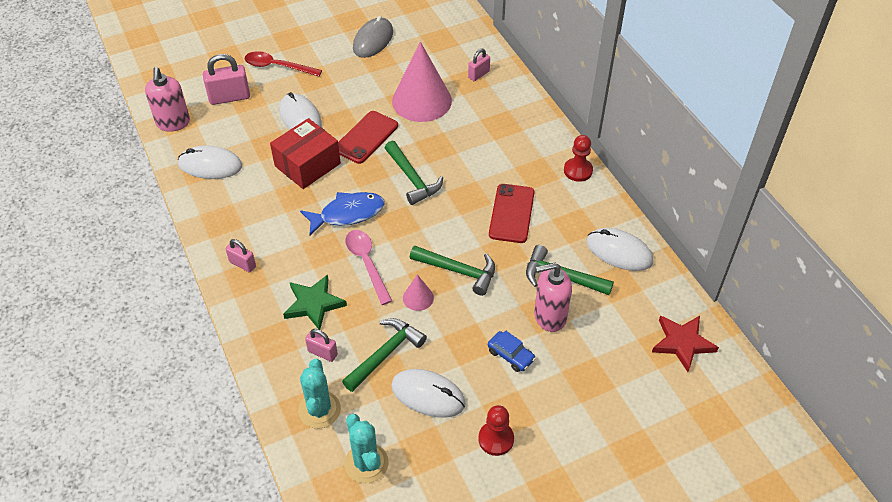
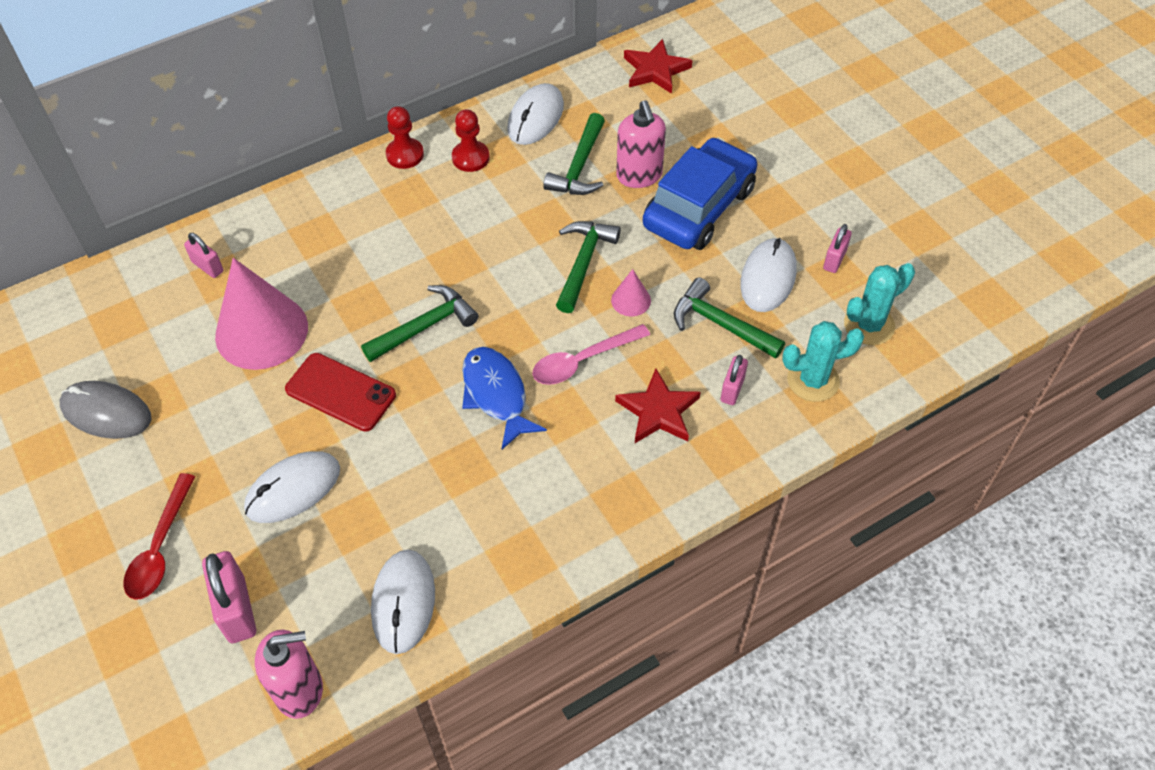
camera: 95 degrees left, 5 degrees up
(242, 264) = (602, 511): pink padlock -> pink padlock (834, 260)
(307, 165) = (400, 461): red box -> none
(314, 304) = (658, 411): green star -> red star
(496, 439) = (808, 214): red pawn -> red pawn (470, 158)
(511, 213) = (482, 216): red phone -> none
(511, 355) = (698, 207): blue car -> blue car, size x2.40

